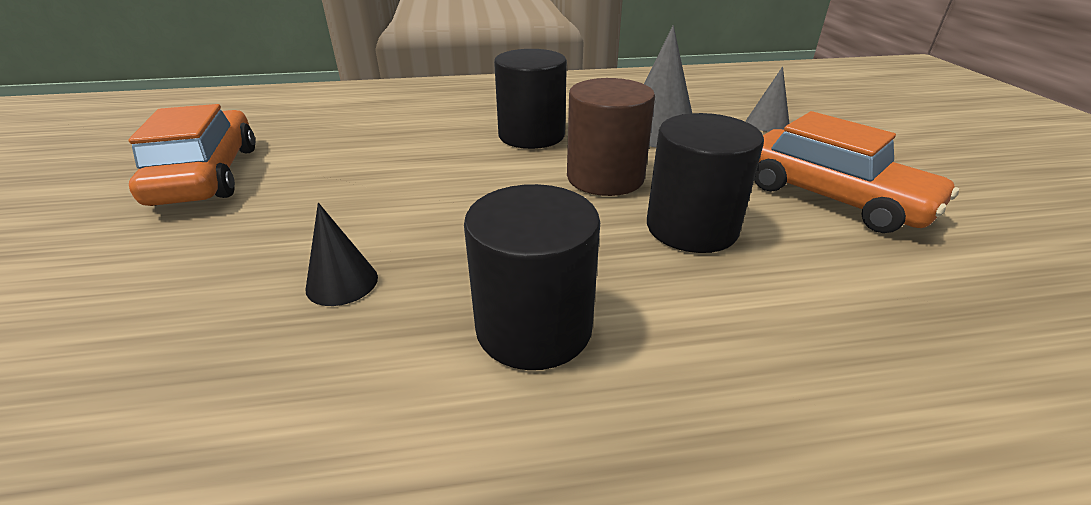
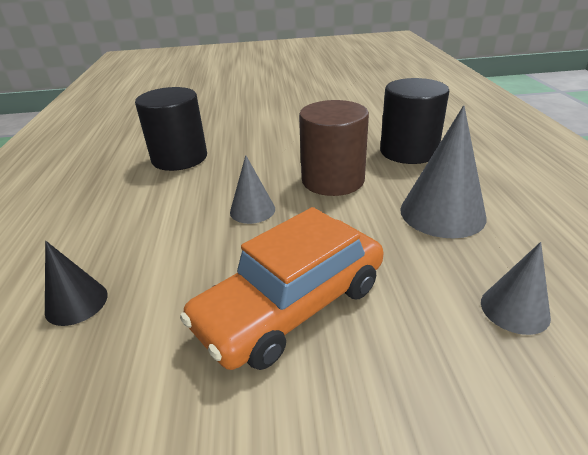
camera: 95 degrees right, 0 degrees up
(207, 175) = (331, 81): orange car -> none
(342, 283) = (230, 119): black cone -> black cone (76, 303)
(691, 228) = (252, 210): black cylinder -> grey cone

